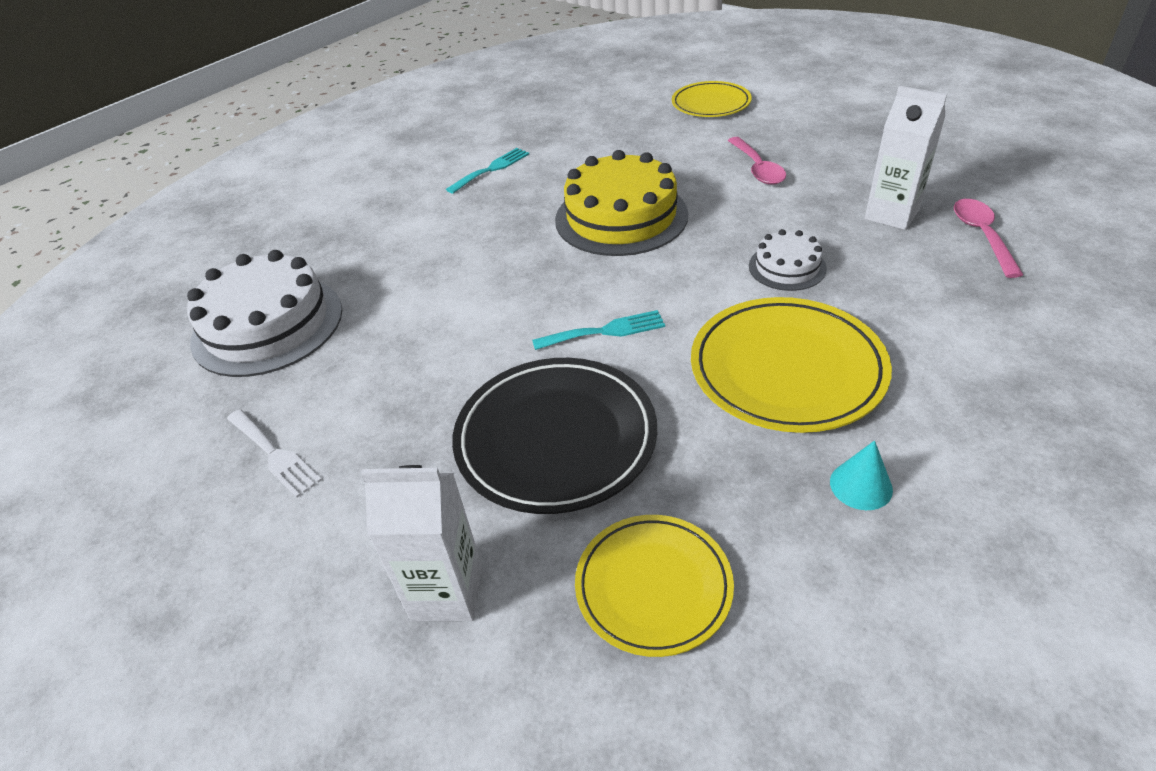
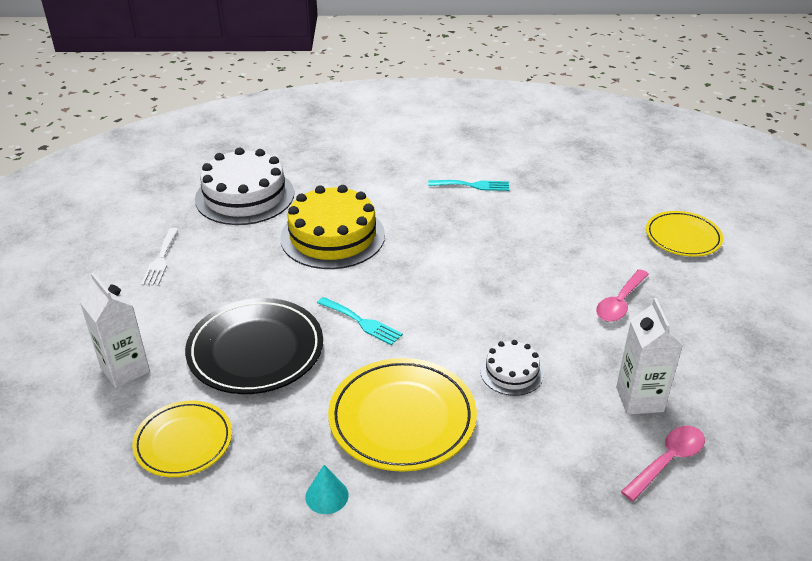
camera: 45 degrees right, 5 degrees down
(621, 217) = (484, 268): yellow cake -> yellow cake (332, 236)

